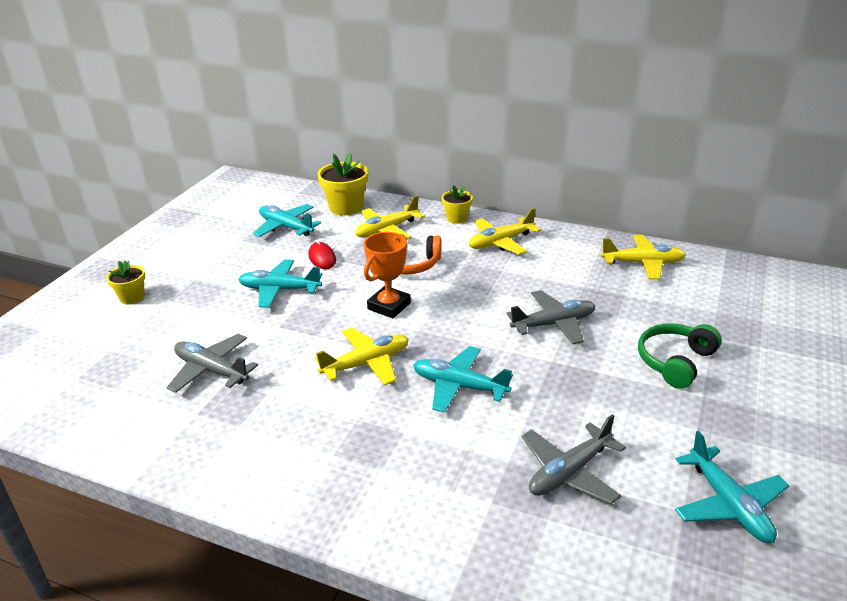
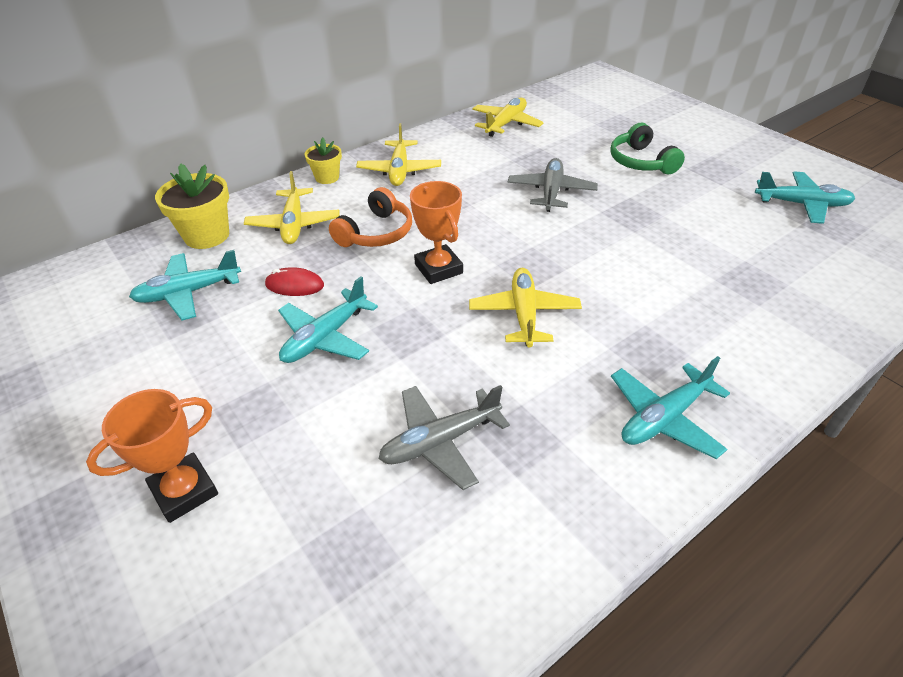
camera: 60 degrees left, 10 degrees up
(132, 297) = (184, 491): yellow flower pot -> orange trophy
(459, 386) = (601, 270): turquoise plane -> turquoise plane (664, 418)
(569, 472) = (741, 255): grey plane -> none

